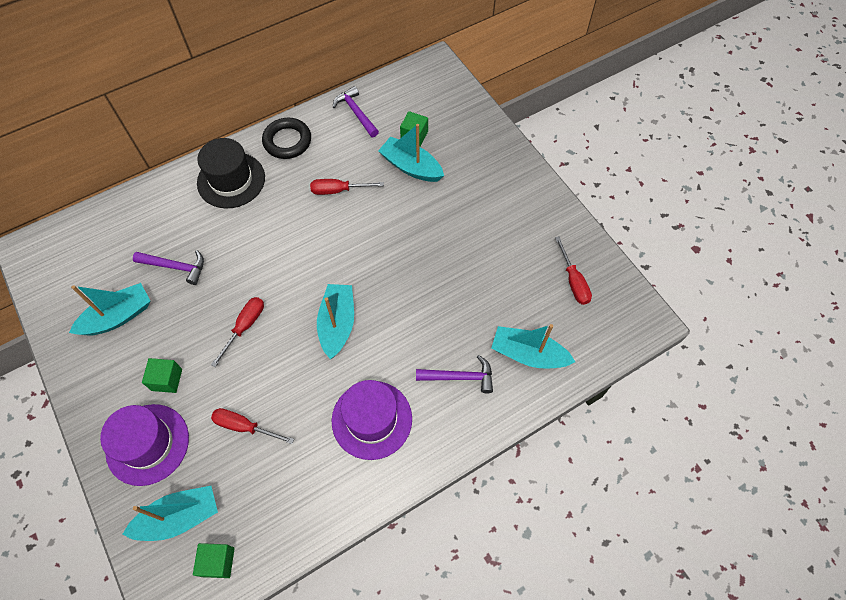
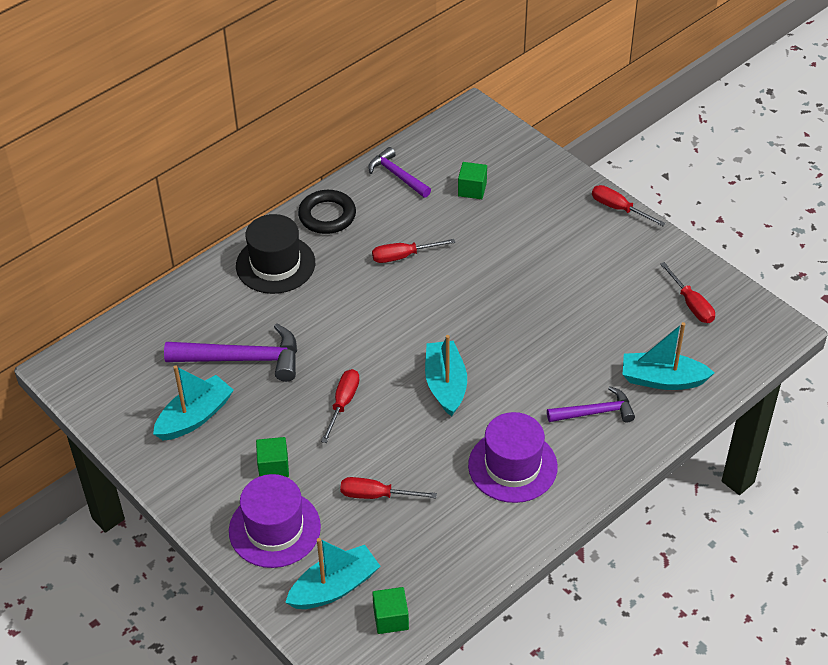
camera: 10 degrees left, 15 degrees down
(175, 267) = (242, 359): purple hammer -> purple hammer, size x1.62
(411, 167) = (478, 221): turquoise boat -> none
(534, 175) = (618, 209): none -> red screwdriver

